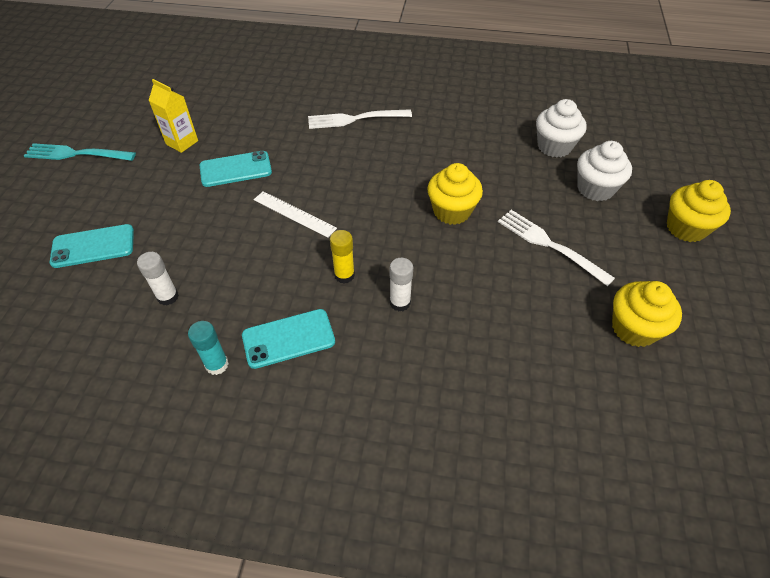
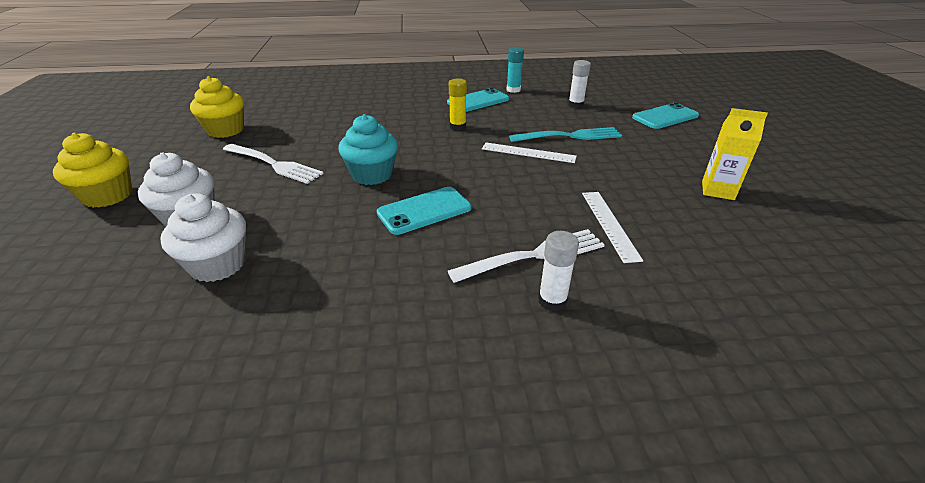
camera: 165 degrees right, 15 degrees down
(76, 154) = (802, 164): turquoise fork -> turquoise fork (569, 136)
(236, 169) = (623, 176): turquoise phone -> turquoise phone (424, 211)
(290, 130) = (609, 224): none -> white ruler
(400, 303) = (408, 121): white glue stick -> white glue stick (552, 301)
(452, 211) = (372, 175): yellow cupcake -> turquoise cupcake

